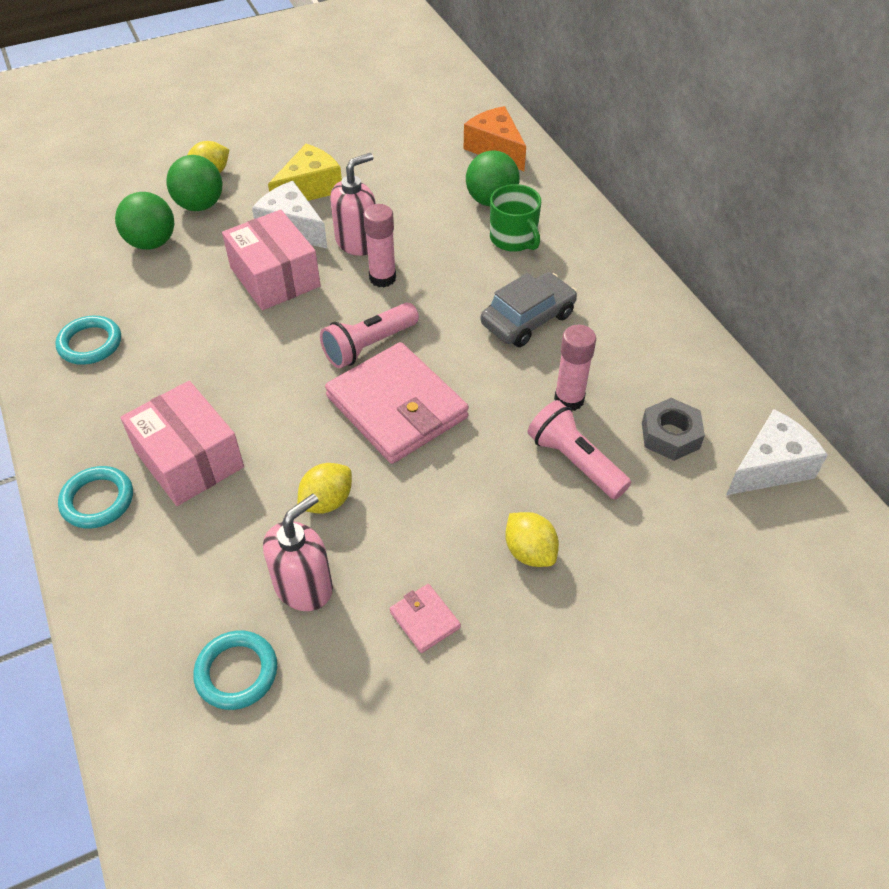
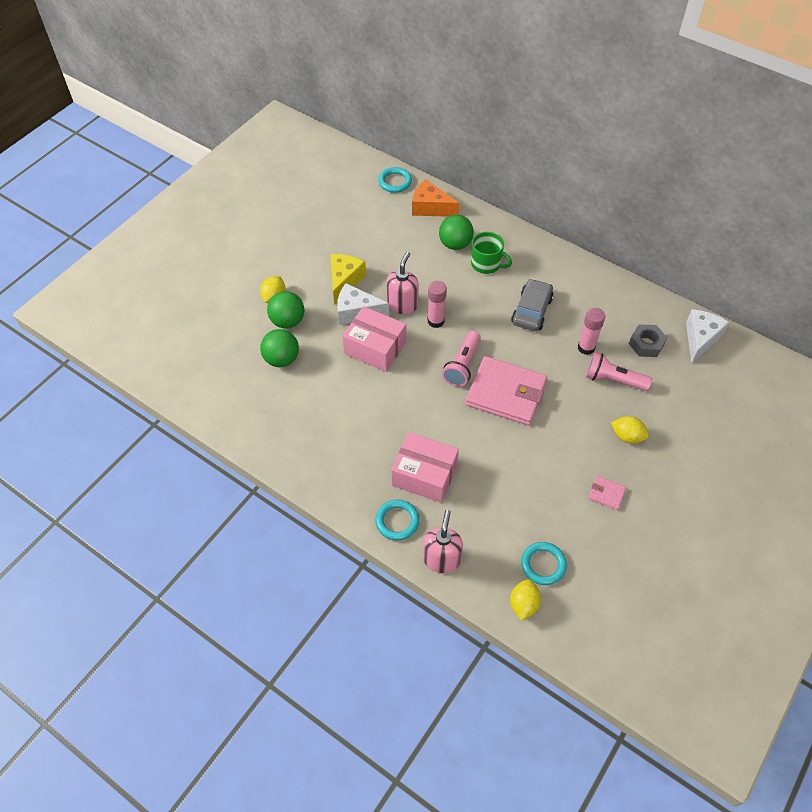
camera: 30 degrees left, 5 degrees up
(90, 343) = (306, 438): turquoise ring -> turquoise ring (395, 182)
(304, 586) = (539, 508): pink soap dispenser -> pink soap dispenser (441, 559)
(327, 501) = (513, 461): yellow lemon -> yellow lemon (523, 604)

